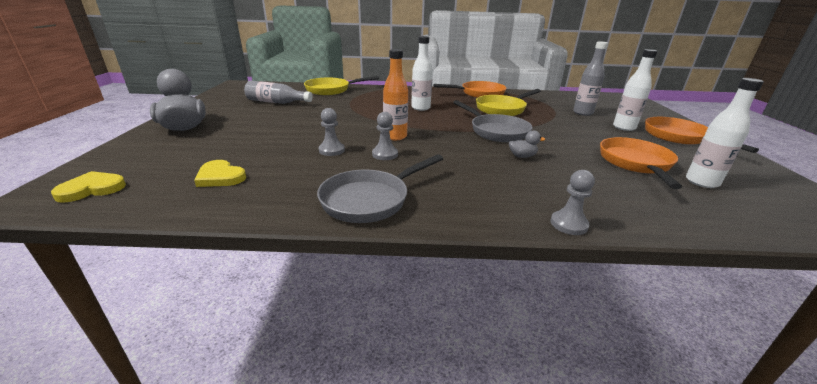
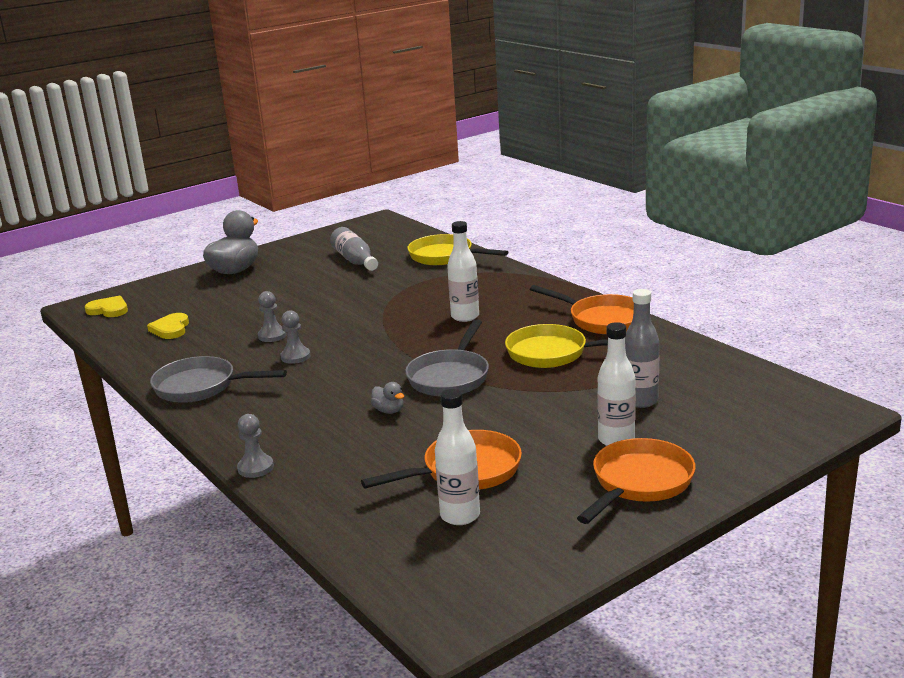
camera: 55 degrees right, 5 degrees down
(395, 136) = (348, 342): orange bottle -> none

